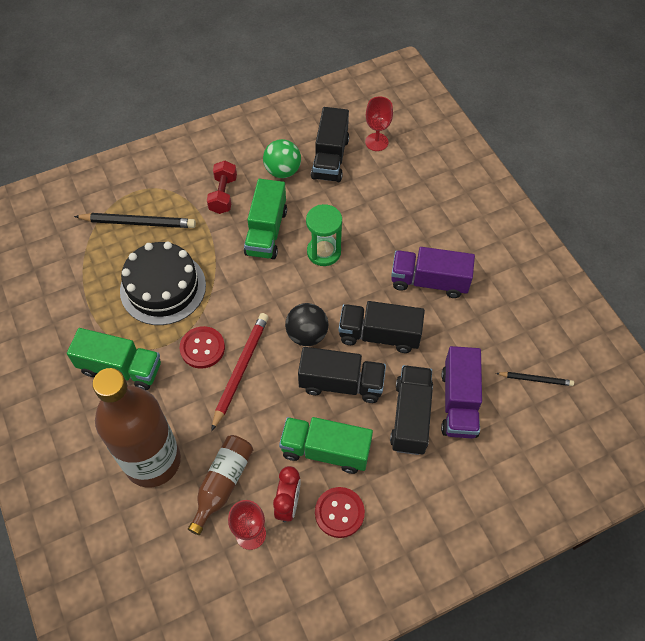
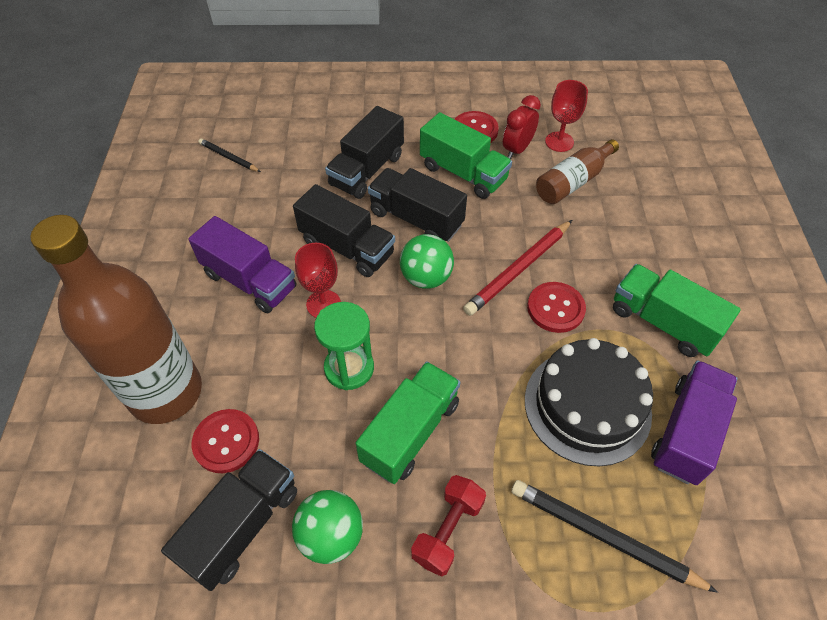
camera: 155 degrees left, 5 degrees down
(152, 461) = (639, 221): brown bottle -> brown bottle (166, 392)
(307, 334) = (426, 277): black ball -> green ball
(367, 188) = (226, 442): none -> red button
(376, 142) = (149, 525): red goblet -> red goblet (323, 304)
(459, 402) = (314, 165): purple truck -> purple truck (686, 432)

